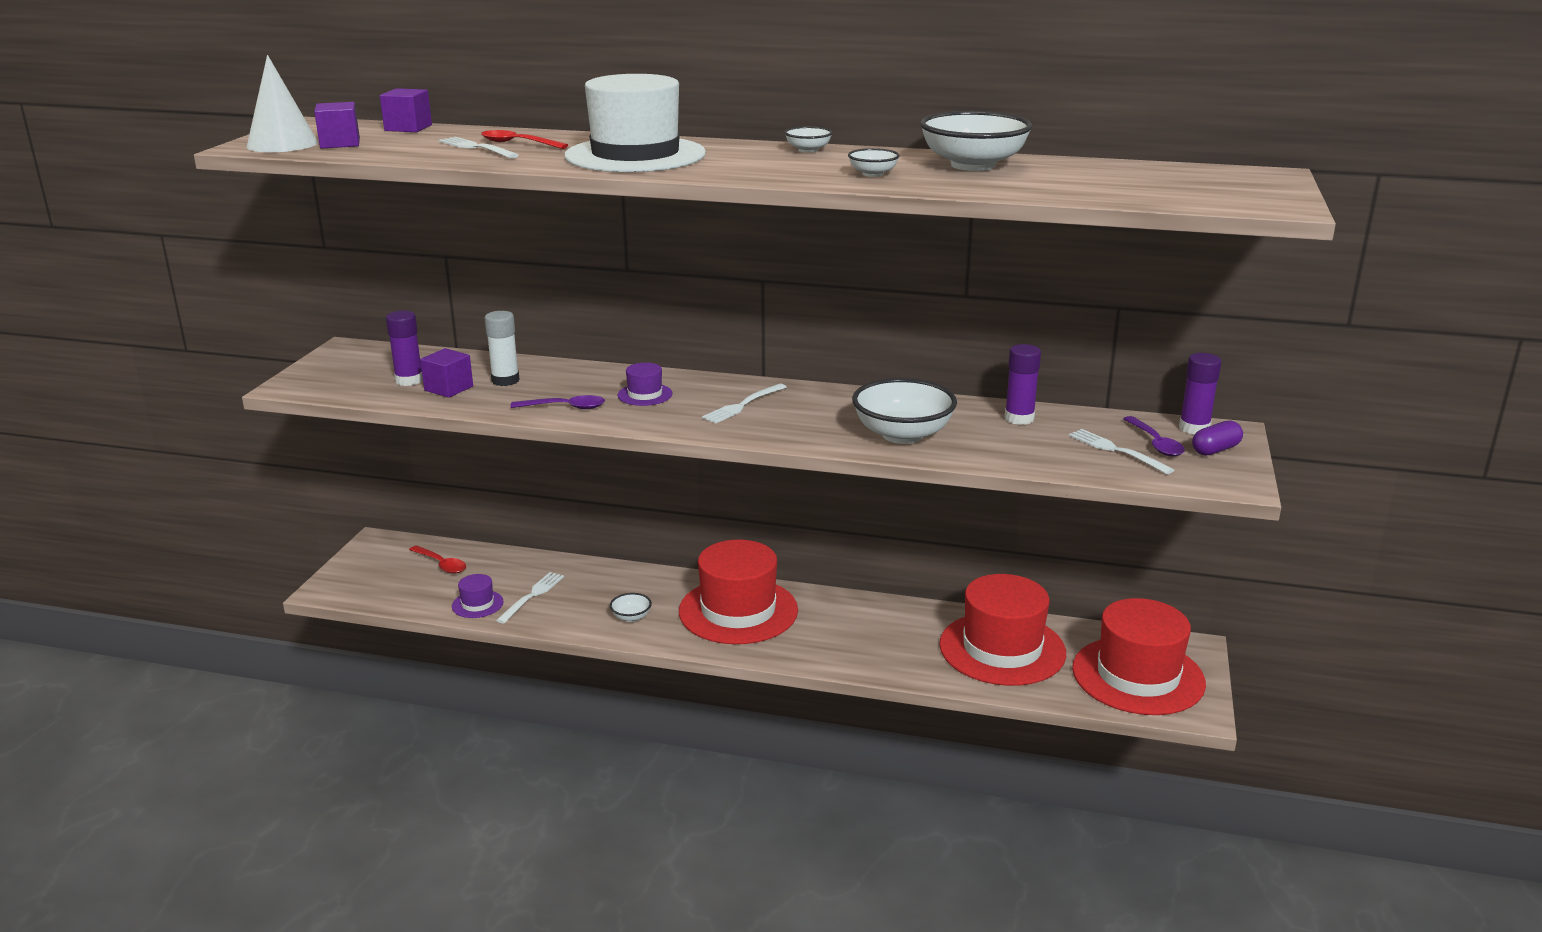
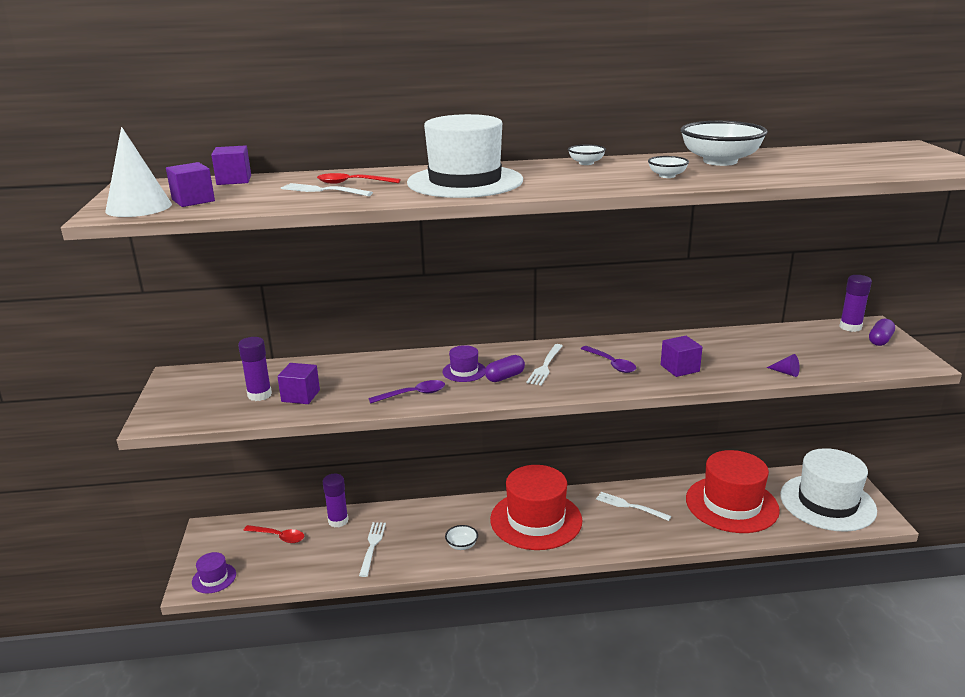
camera: 20 degrees left, 0 degrees up
(477, 604) = (333, 565): purple hat -> purple hat (214, 578)
(505, 380) = (342, 380): white glue stick -> none
(684, 408) = (505, 377): none -> purple capsule
(902, 435) = (680, 368): white bowl -> purple cube
(1019, 418) = (740, 340): purple glue stick -> purple glue stick (338, 521)
(1033, 463) = (786, 372): none -> purple cone
(1115, 450) = (824, 352): white fork -> white fork (629, 506)
(1138, 676) = (827, 502): red hat -> white hat
(1155, 443) = (840, 342): purple spoon -> purple spoon (611, 364)

